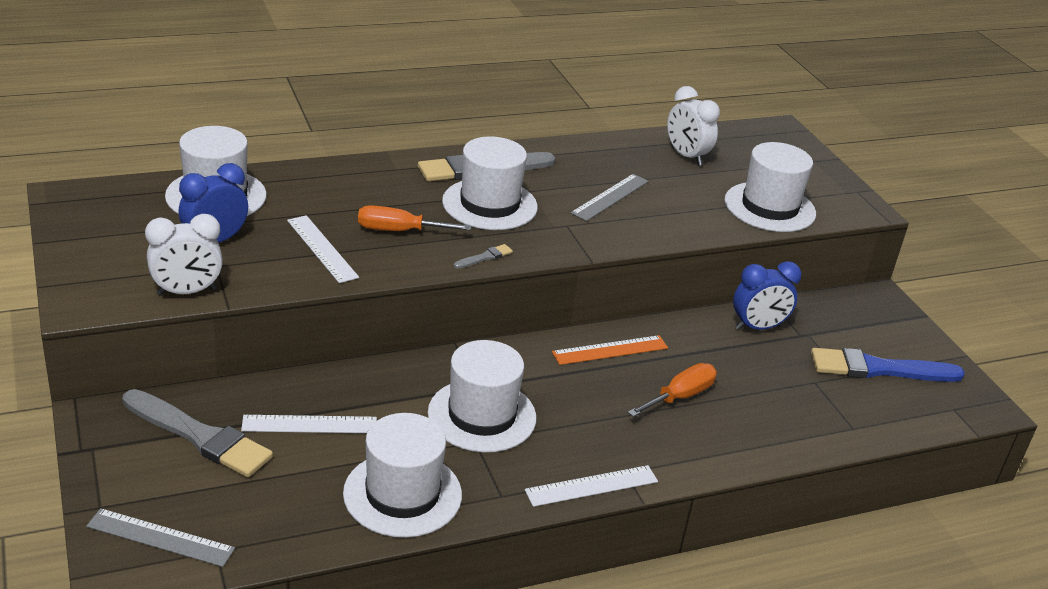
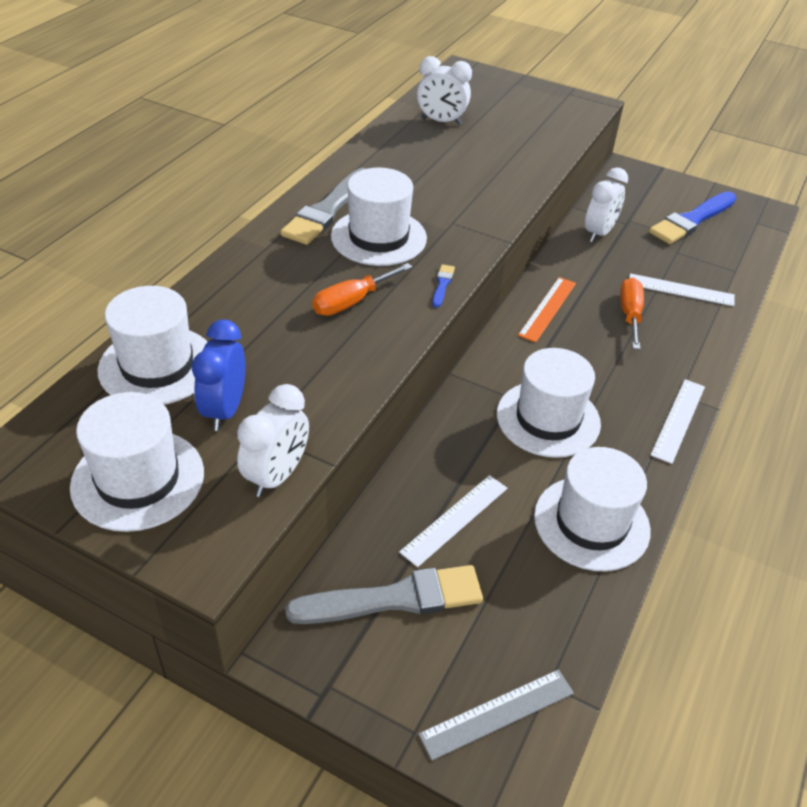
camera: 40 degrees left, 10 degrees up
(322, 248) = (320, 357): white ruler -> white ruler (681, 290)
(485, 257) = (442, 284): grey brush -> blue brush
(610, 197) = (445, 182): grey ruler -> none
(758, 327) = (599, 233): blue clock -> white clock
(769, 207) = (543, 133): white hat -> white hat (138, 479)

